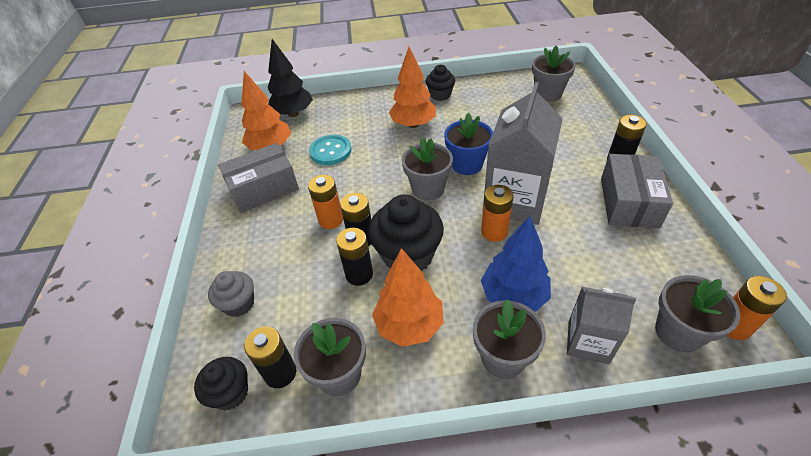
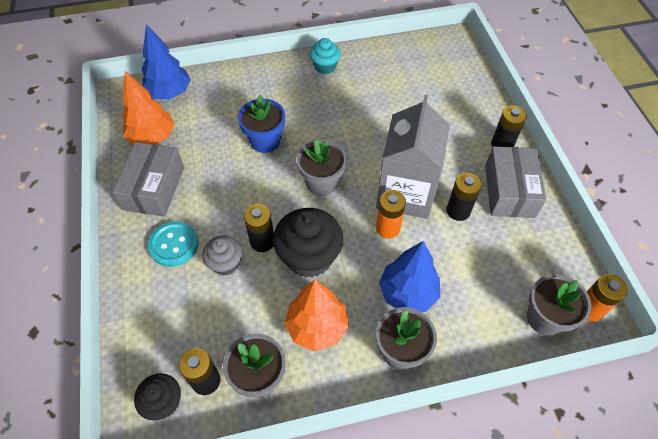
camera: 10 degrees left, 10 degrees up
(239, 304) = (154, 316): grey cupcake -> grey cupcake (225, 263)
(263, 188) = (154, 188): grey box -> grey box turned 45 degrees counterclockwise
(293, 114) = (169, 93): black tree -> blue tree
(330, 151) = (217, 140): turquoise button -> turquoise button (174, 245)
(331, 220) = (229, 222): orange battery -> none
(359, 274) = (265, 279): black battery -> black battery (458, 211)
(413, 124) = (300, 105): orange tree -> none
(440, 95) = (325, 66): black cupcake -> turquoise cupcake
(467, 164) = (358, 153): blue flower pot -> blue flower pot (265, 141)
(547, 94) = (434, 65): grey flower pot -> none
(588, 341) = (471, 332): grey carton -> none

